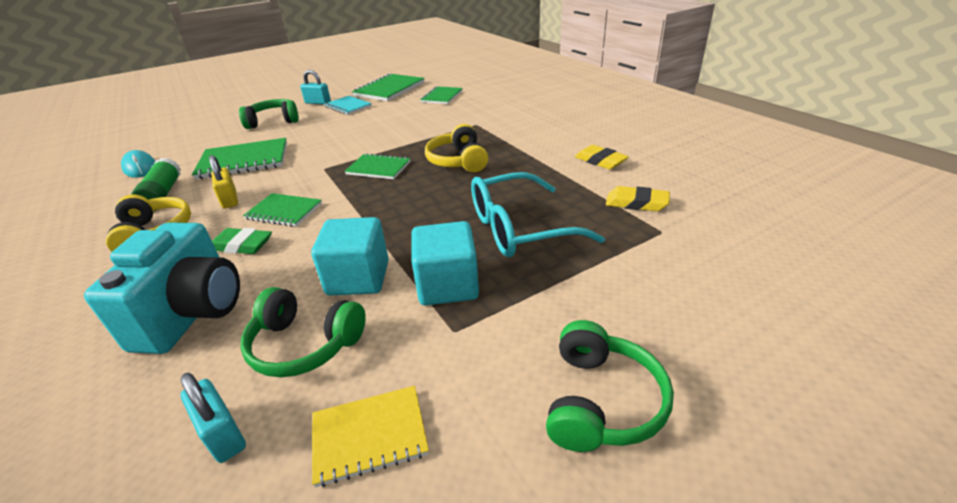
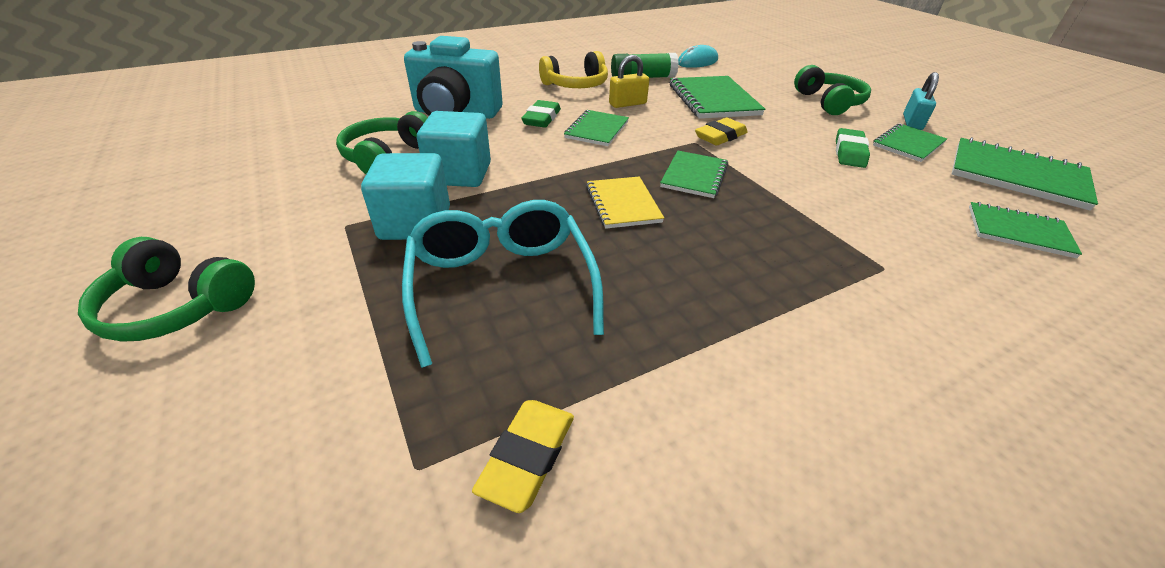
camera: 90 degrees right, 5 degrees up
(223, 434) = (326, 138): turquoise padlock -> none
(348, 106) = (908, 144): turquoise notebook -> green notebook
(354, 121) = (849, 152): none -> green eraser
(369, 436) = (271, 187): yellow notebook -> yellow notebook (623, 204)
(458, 161) = (719, 241): yellow headphones -> none
(600, 161) = (727, 440): yellow eraser -> yellow eraser (720, 136)

